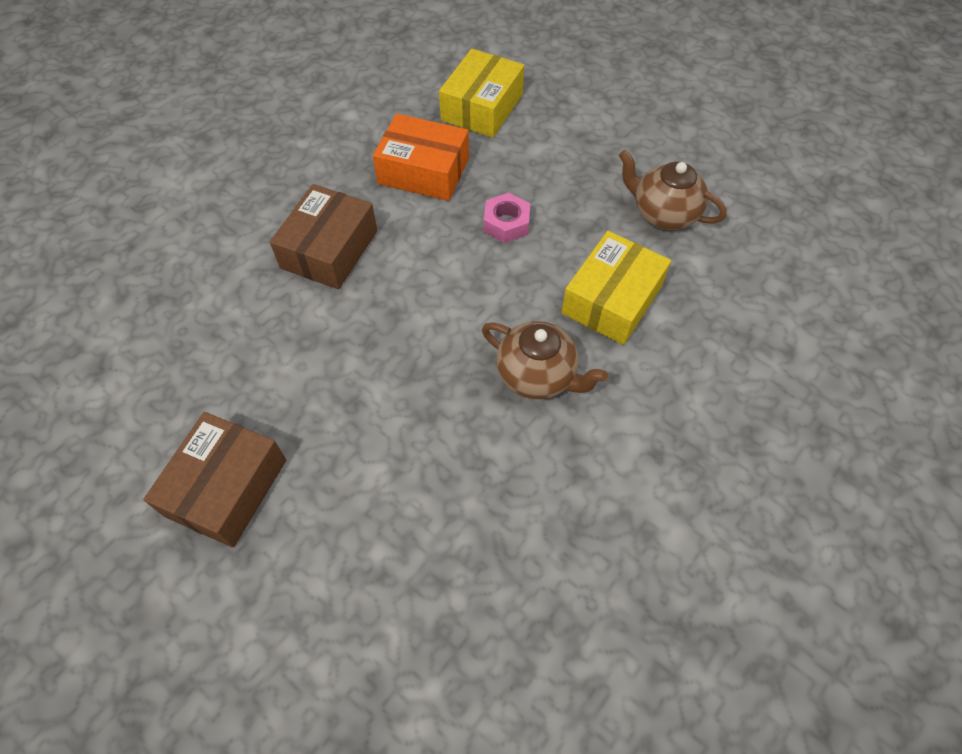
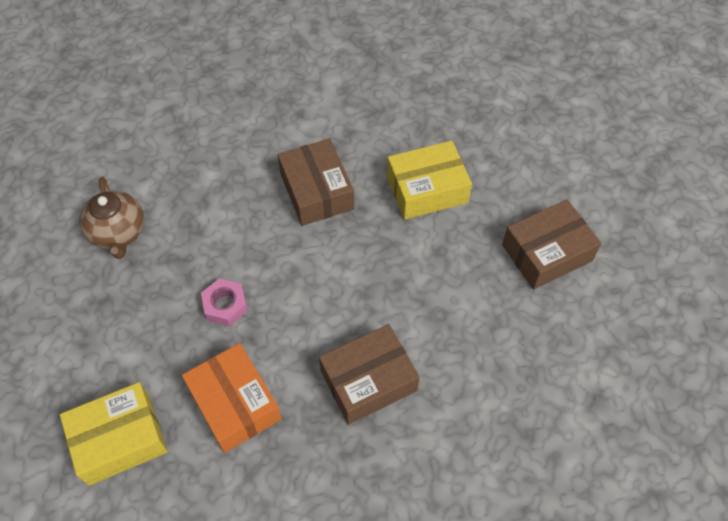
camera: 140 degrees left, 0 degrees up
(537, 375) = (316, 191): brown teapot -> brown box
(612, 299) = (223, 202): yellow box -> yellow box (427, 189)

